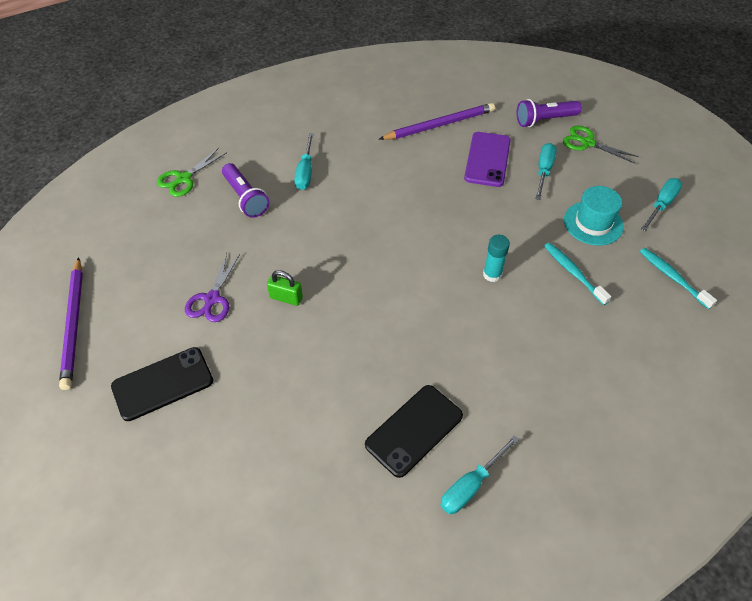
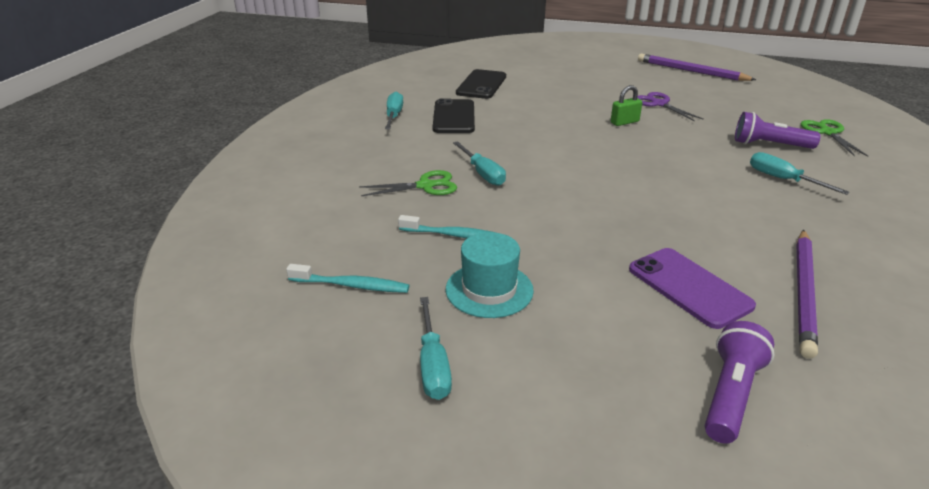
camera: 135 degrees right, 20 degrees down
(163, 384) = (606, 77): black phone -> black phone (481, 85)
(492, 274) = (521, 198): turquoise glue stick -> none
(543, 171) = (617, 315): turquoise screwdriver -> turquoise screwdriver (482, 173)
(587, 143) = (630, 398): green scissors -> green scissors (426, 186)

